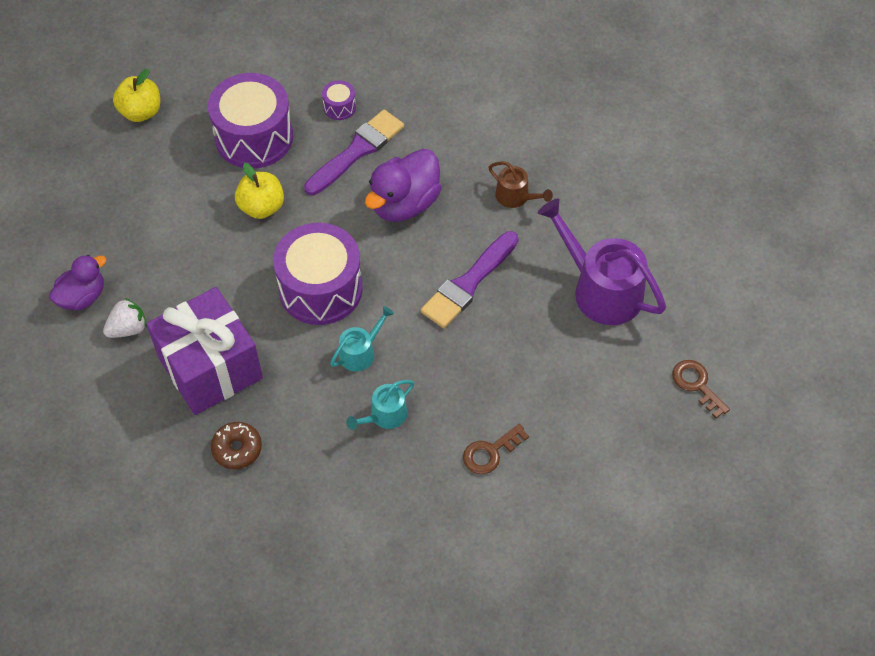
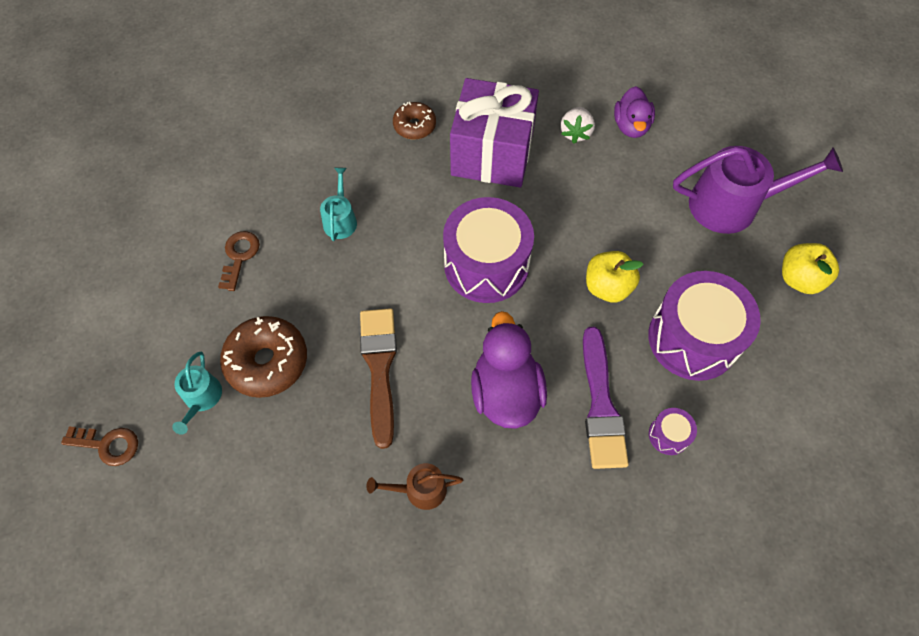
camera: 135 degrees right, 5 degrees up
(360, 352) = (404, 246): turquoise watering can -> turquoise watering can (201, 398)
(468, 283) = (379, 368): purple brush -> brown brush
(540, 351) = (267, 361): none -> brown donut
(601, 289) = (261, 463): purple watering can -> purple watering can (732, 205)

